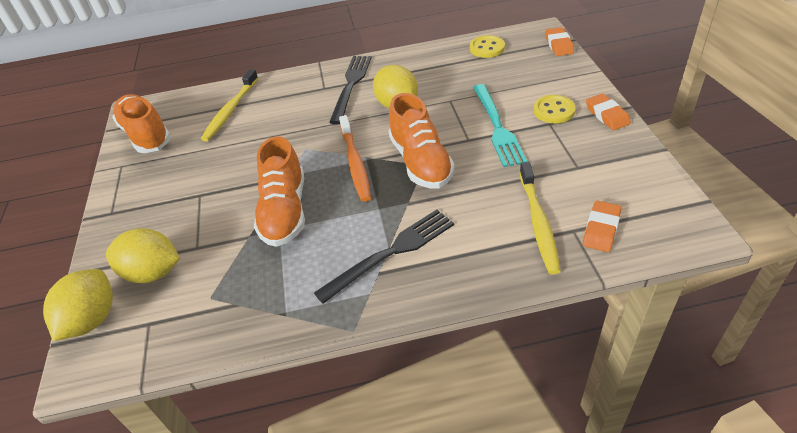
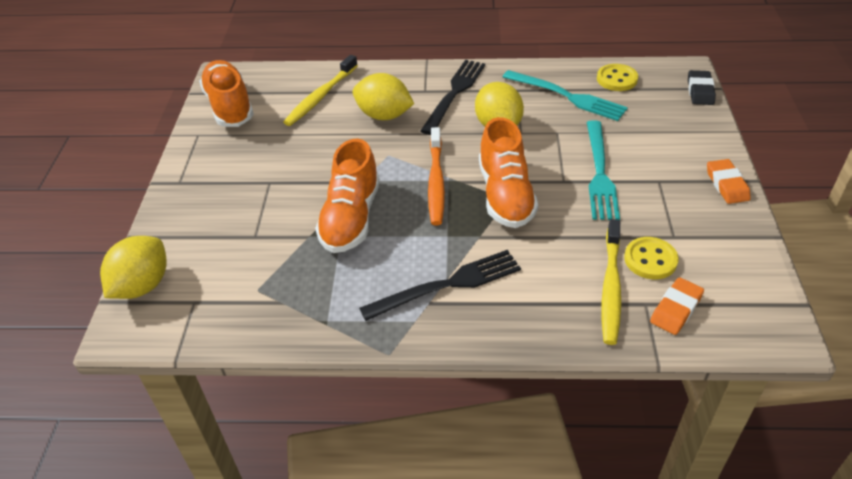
camera: 10 degrees right, 0 degrees up
(153, 272) = (208, 252): yellow lemon -> yellow lemon (384, 115)
(451, 69) = (568, 97): none -> turquoise fork
(554, 111) = (668, 167): yellow button -> yellow button (650, 260)
(558, 45) = (700, 91): orange eraser -> black eraser

